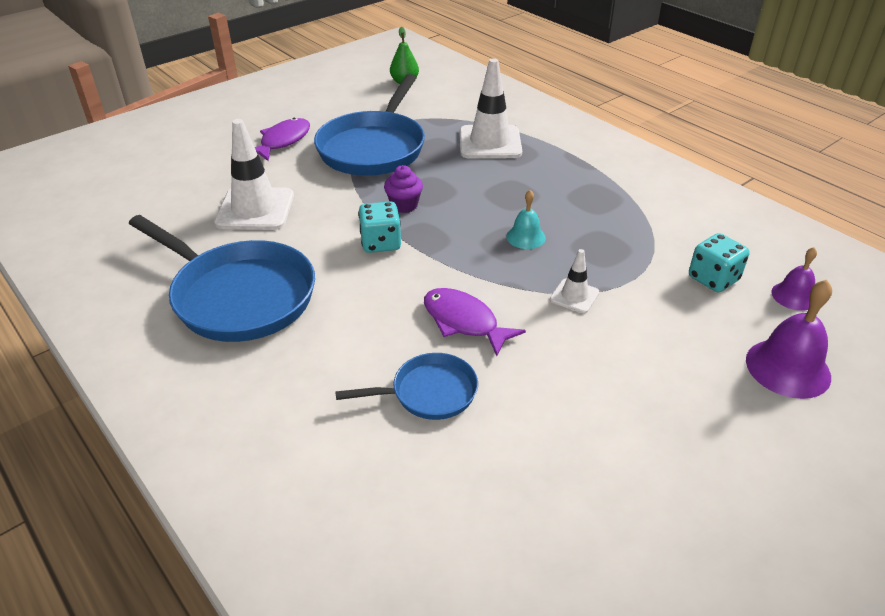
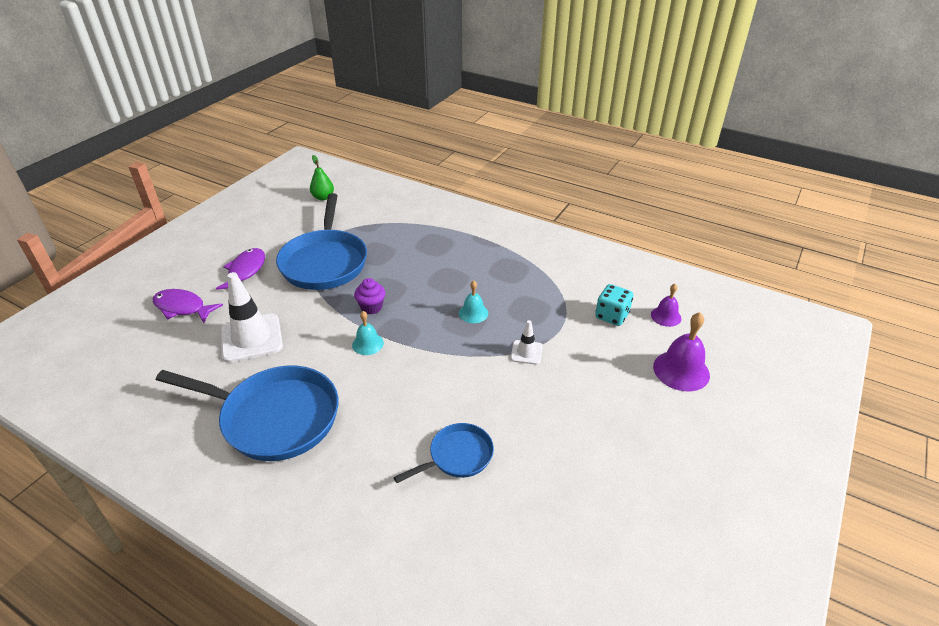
camera: 20 degrees left, 0 degrees up
(381, 243) = (367, 344): turquoise dice -> turquoise bell
(464, 322) = (458, 393): purple fish -> purple fish (182, 308)
(490, 143) = (414, 239): white traffic cone -> none

